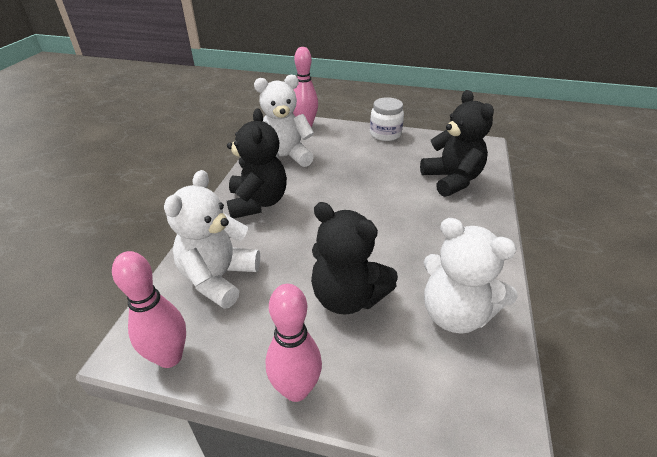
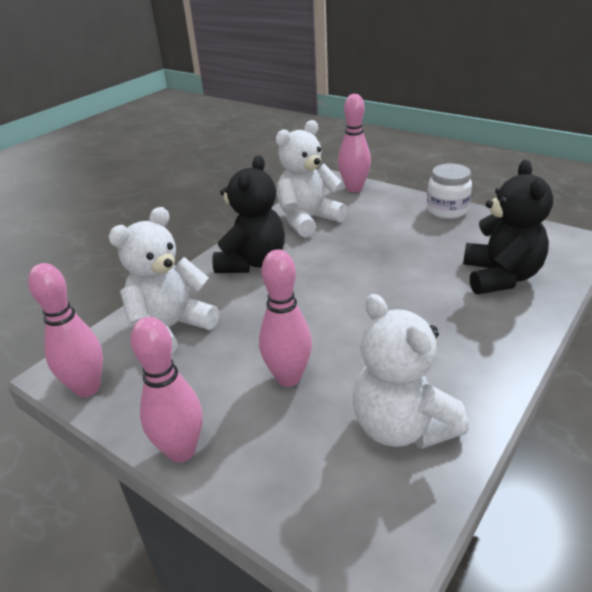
camera: 25 degrees right, 5 degrees down
(283, 158) = (308, 220): white teddy bear -> white teddy bear turned 45 degrees counterclockwise
(347, 297) = (288, 377): black teddy bear -> pink bowling pin

